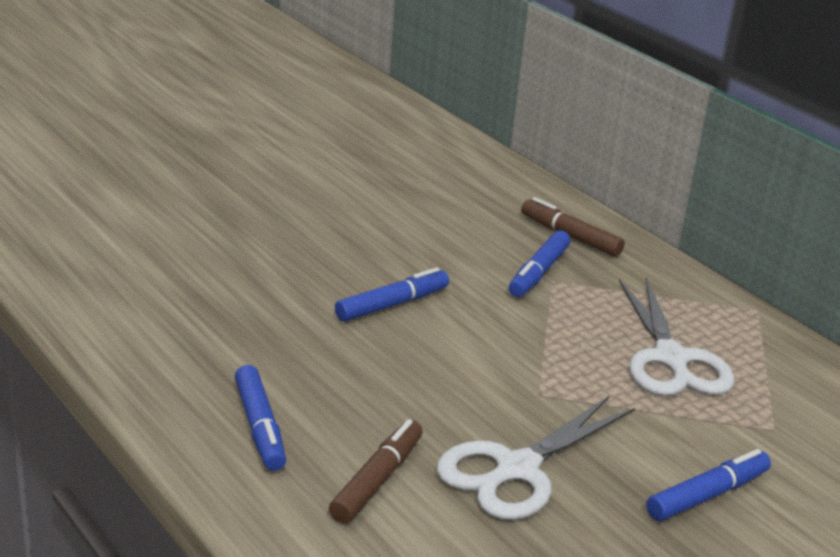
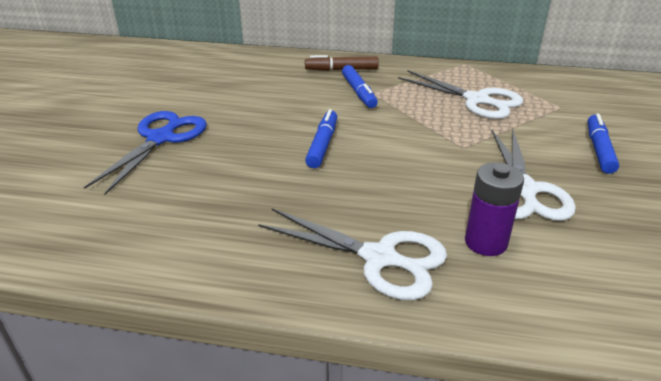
camera: 40 degrees left, 5 degrees up
(253, 214) = (161, 138): none -> blue scissors
(260, 427) = (380, 258): blue marker -> white scissors
(377, 480) = (485, 242): brown marker -> purple battery

